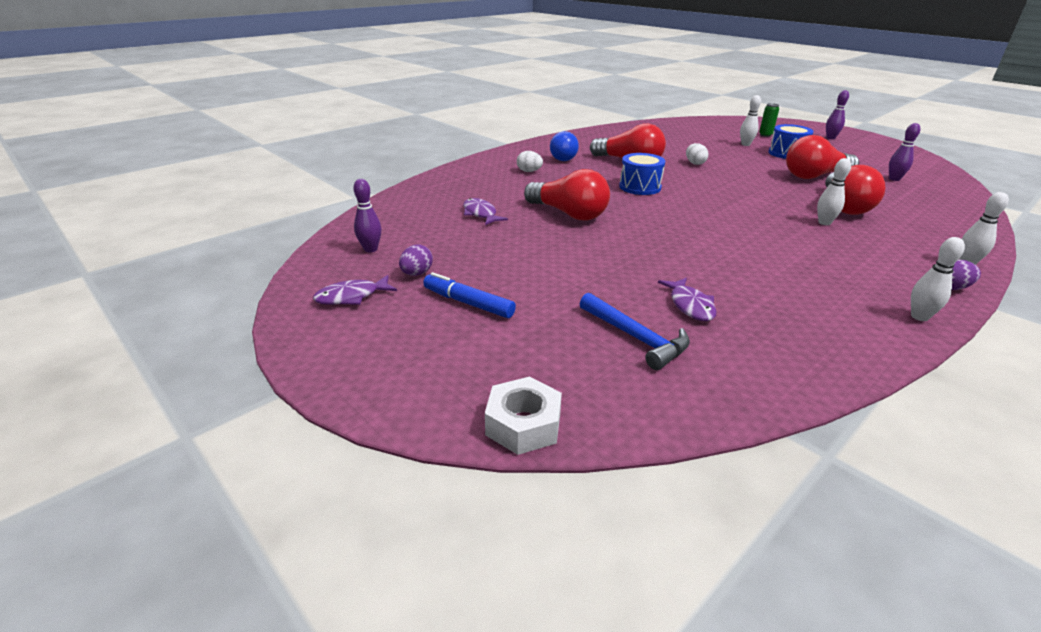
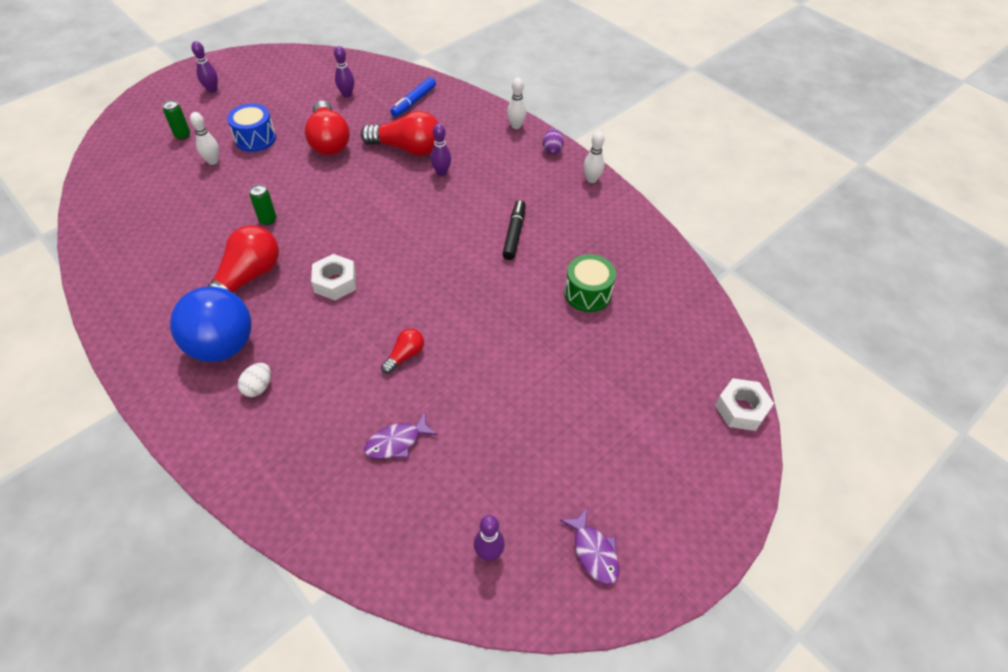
camera: 90 degrees left, 20 degrees up
(417, 273) = (544, 496): purple egg -> none
(468, 303) = (597, 447): blue marker -> blue marker (414, 102)
(563, 160) = (222, 346): blue ball -> blue ball, size x1.86
(568, 214) = (405, 355): red light bulb -> red light bulb, size x0.51
(636, 338) = (635, 334): blue hammer -> none
(640, 187) = (335, 282): blue drum -> white nut
(690, 305) = (587, 293): purple fish -> green drum
(694, 163) = (268, 220): white egg -> green can
(760, 261) = (514, 234): none -> black marker
(824, 223) = (441, 172): white bowling pin -> purple bowling pin

